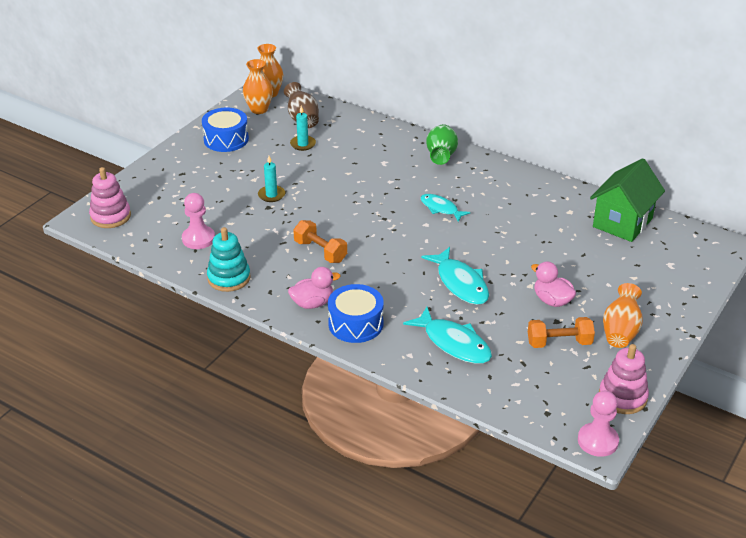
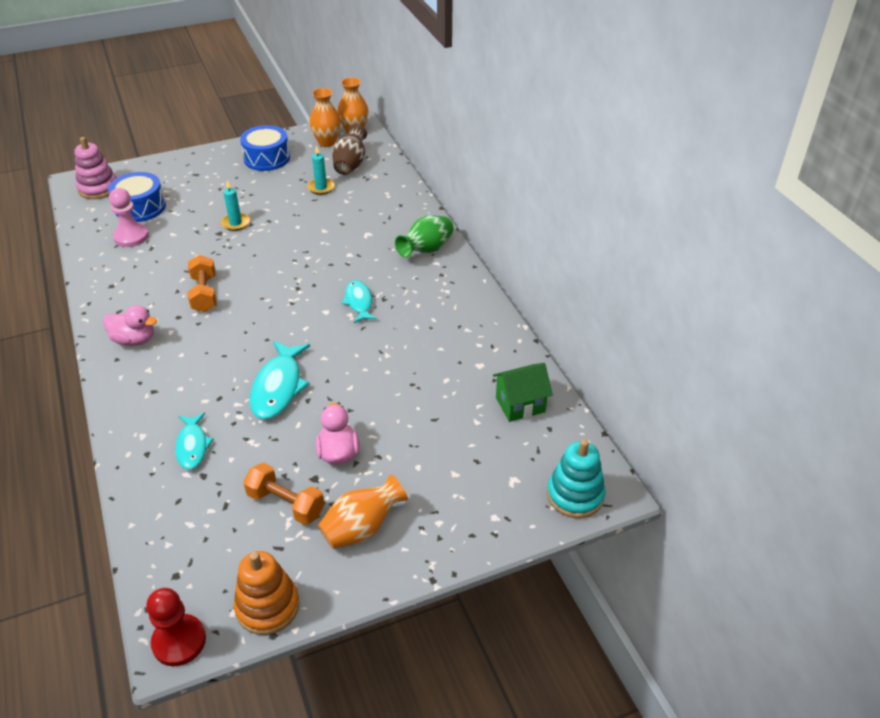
camera: 35 degrees right, 5 degrees up
(229, 278) = (105, 283): turquoise stacking toy -> turquoise stacking toy (575, 495)
(355, 324) = (140, 379): blue drum -> blue drum (140, 207)
(453, 343) = (192, 446): turquoise fish -> turquoise fish, size x0.64
(597, 441) = (179, 641): pink pawn -> red pawn
(622, 222) = (520, 404): green house -> green house, size x0.64
(622, 397) = (267, 606): pink stacking toy -> orange stacking toy

